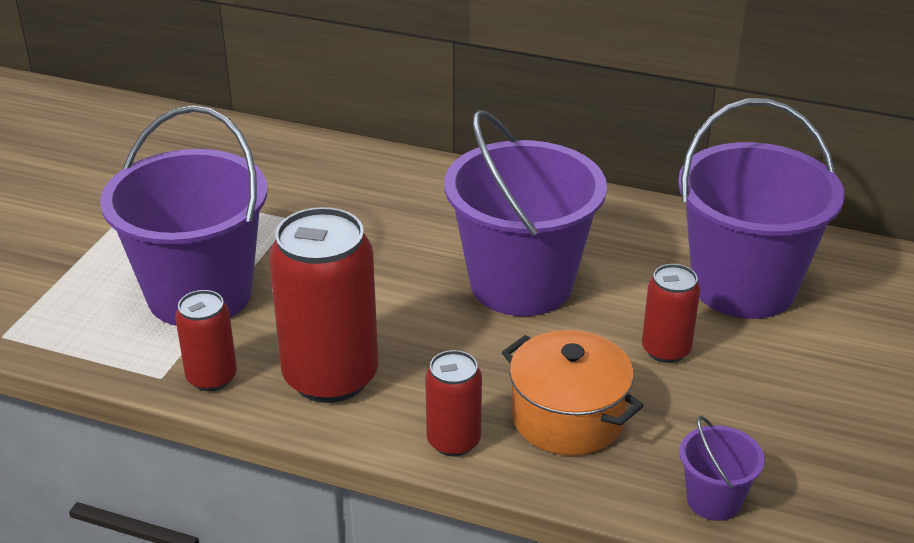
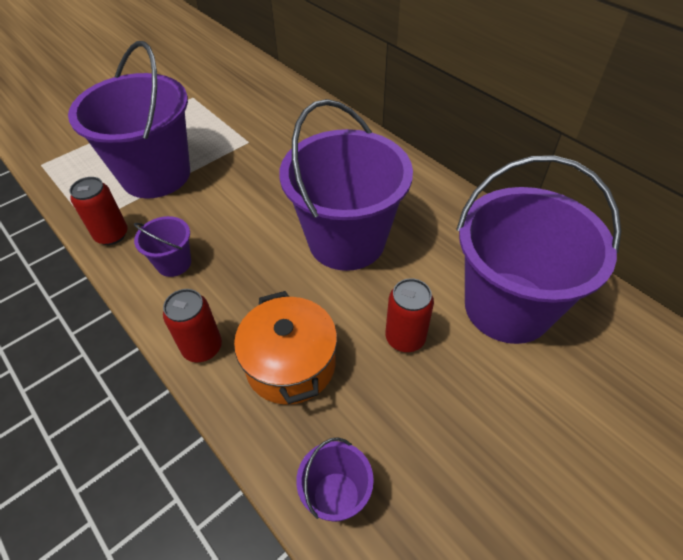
camera: 30 degrees right, 15 degrees up
(330, 377) = (174, 263): red can -> purple bucket

